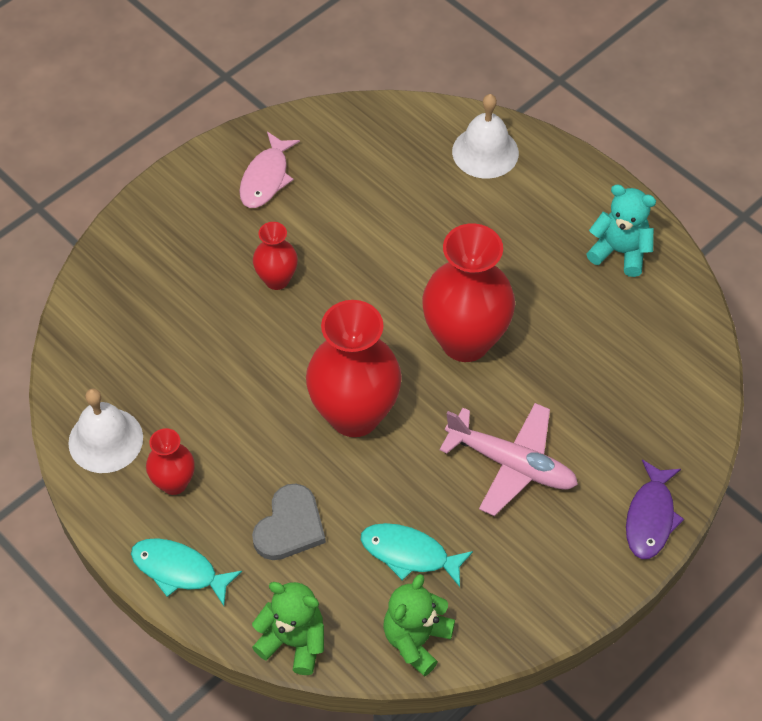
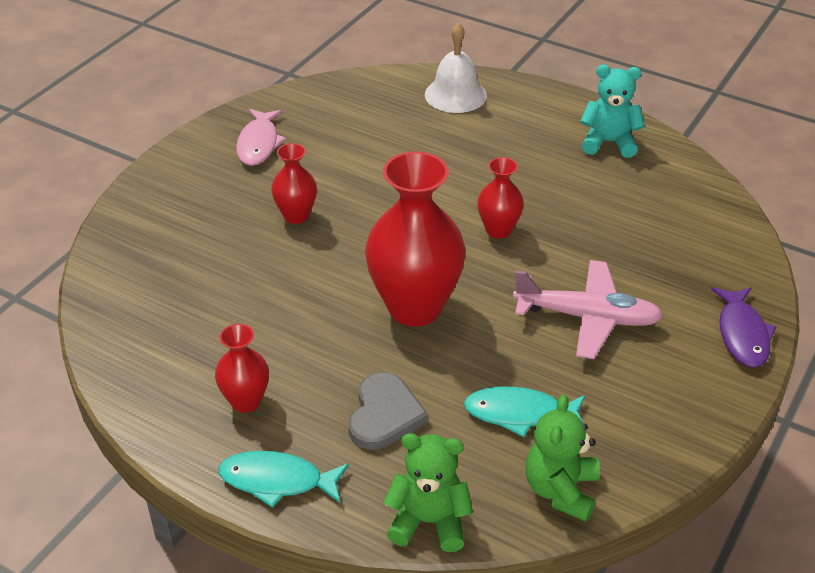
camera: 15 degrees left, 15 degrees down
(105, 440) = (159, 378): white bell -> none
(465, 341) = (498, 230): red vase -> red vase, size x0.51

